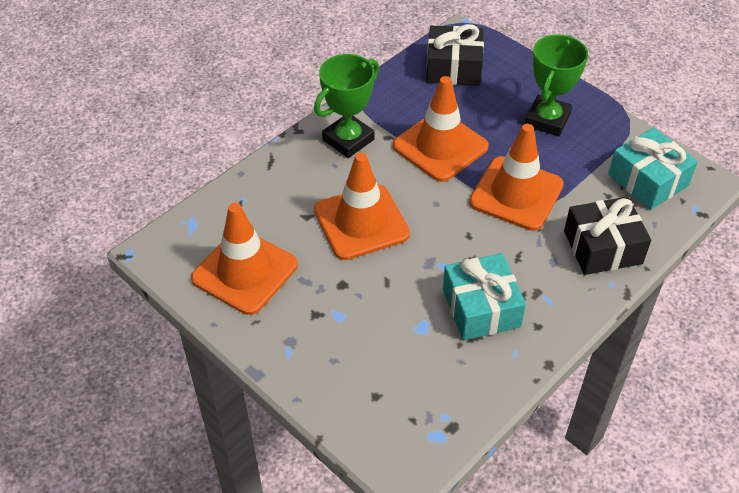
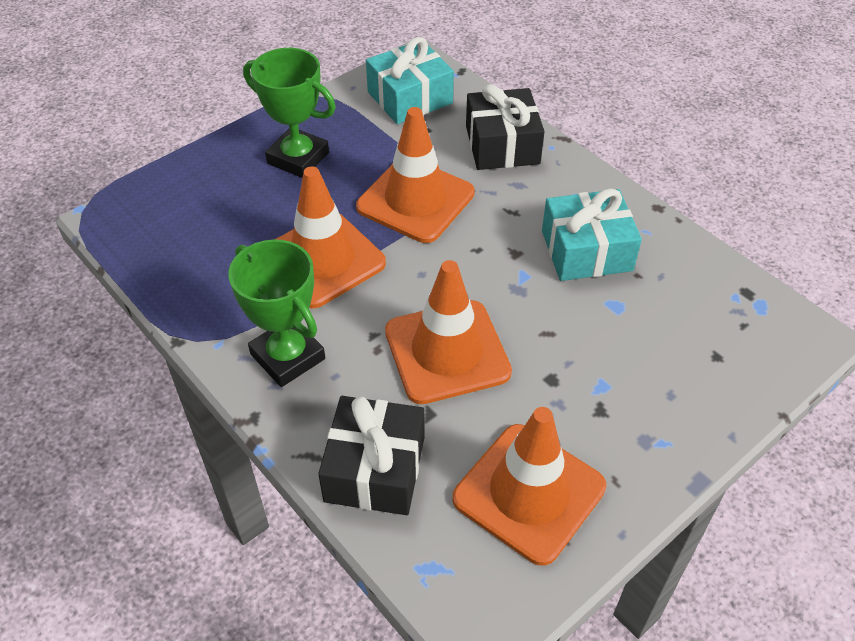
camera: 85 degrees left, 0 degrees up
(453, 68) = (174, 231): black gift -> black gift (375, 469)

